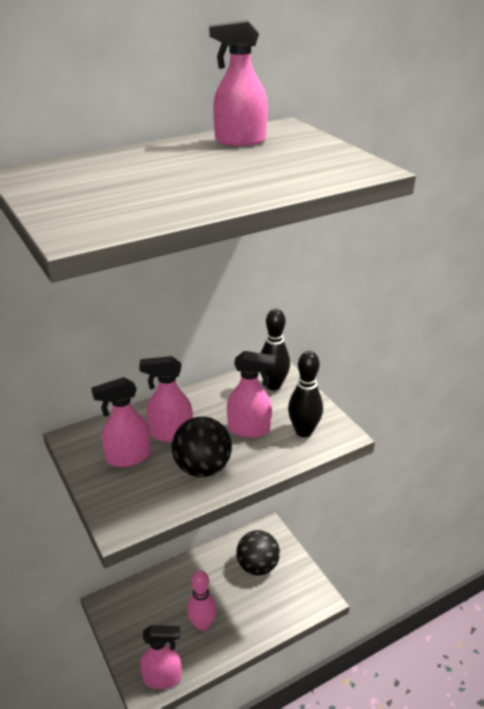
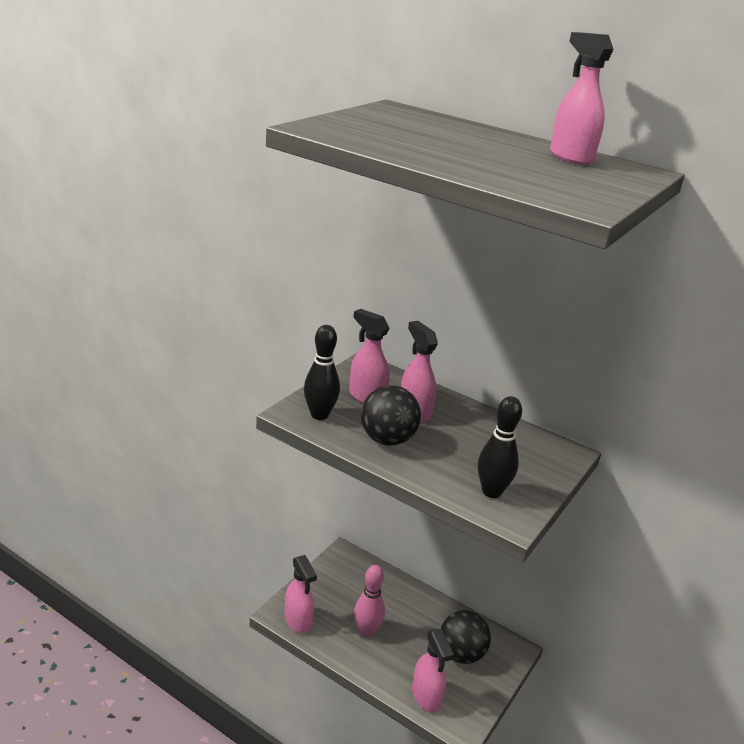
camera: 60 degrees right, 5 degrees down
(249, 429) = (461, 455): pink spray bottle -> pink spray bottle (426, 697)
(273, 385) = (541, 456): black bowling pin -> black bowling pin (319, 415)

